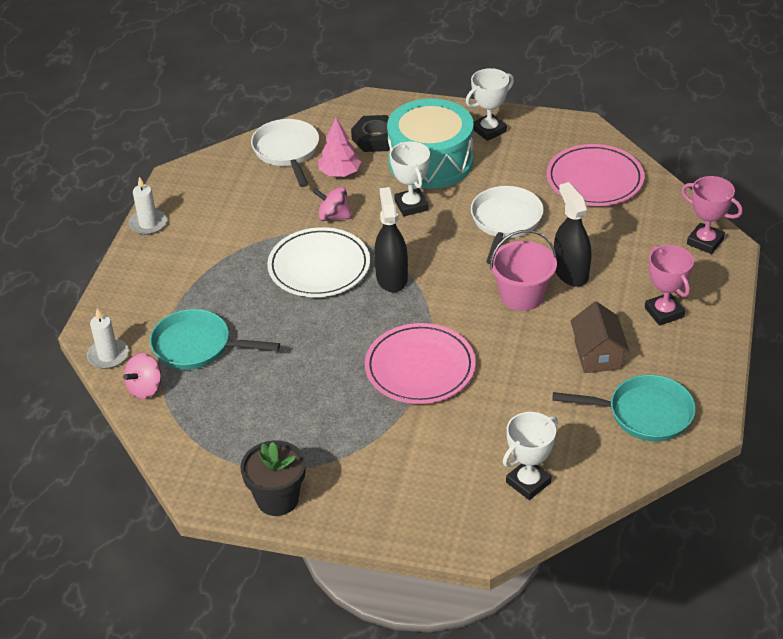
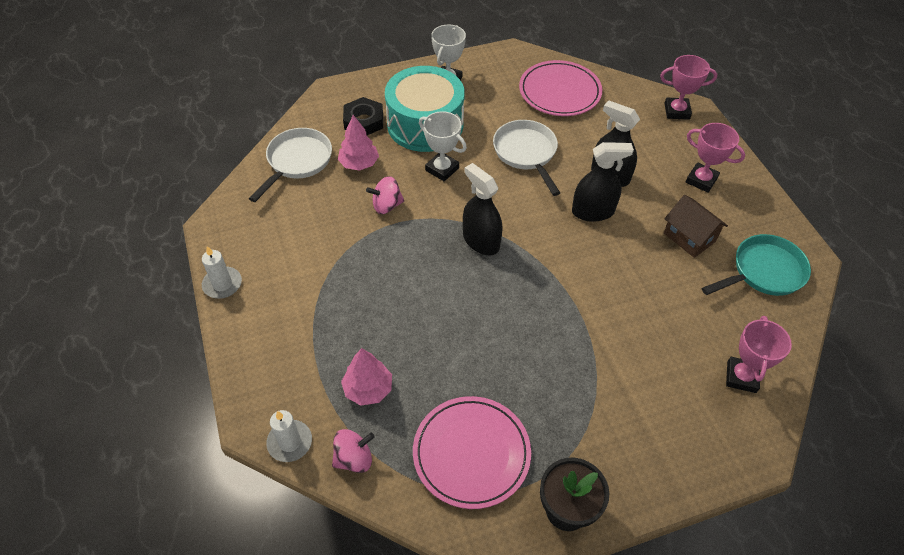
camera: 35 degrees left, 10 degrees up
(145, 388) = (354, 458): pink spinning top -> pink spinning top turned 120 degrees counterclockwise
(197, 346) = (368, 389): turquoise pan -> pink tree
(287, 151) = (297, 161): white pan -> white pan turned 75 degrees clockwise
(319, 267) = (413, 258): white plate -> none
(420, 368) = (573, 314): pink plate -> pink plate (471, 453)
(522, 295) = (593, 211): pink bucket -> black spray bottle
(528, 482) = (741, 377): white trophy -> pink trophy

